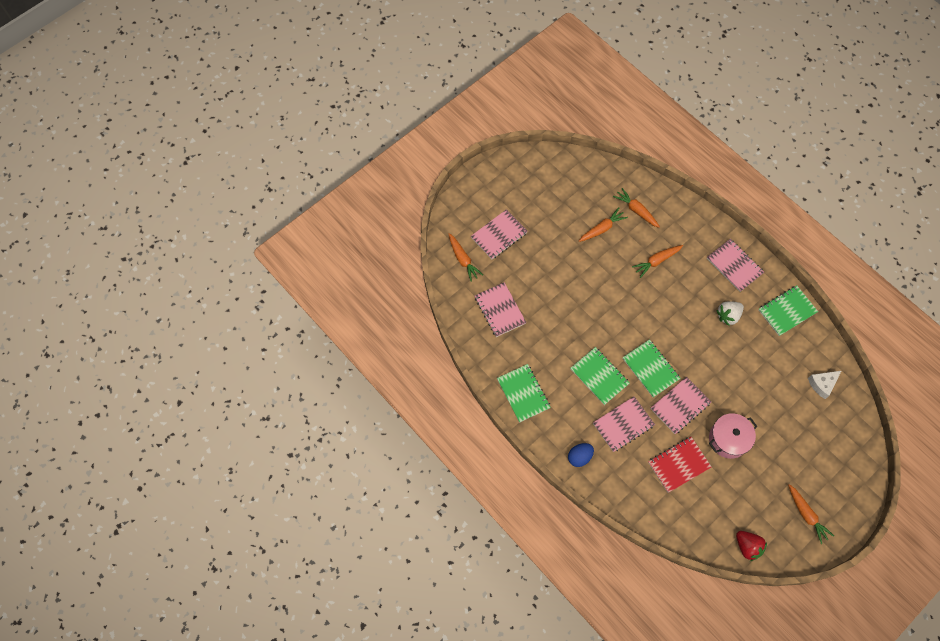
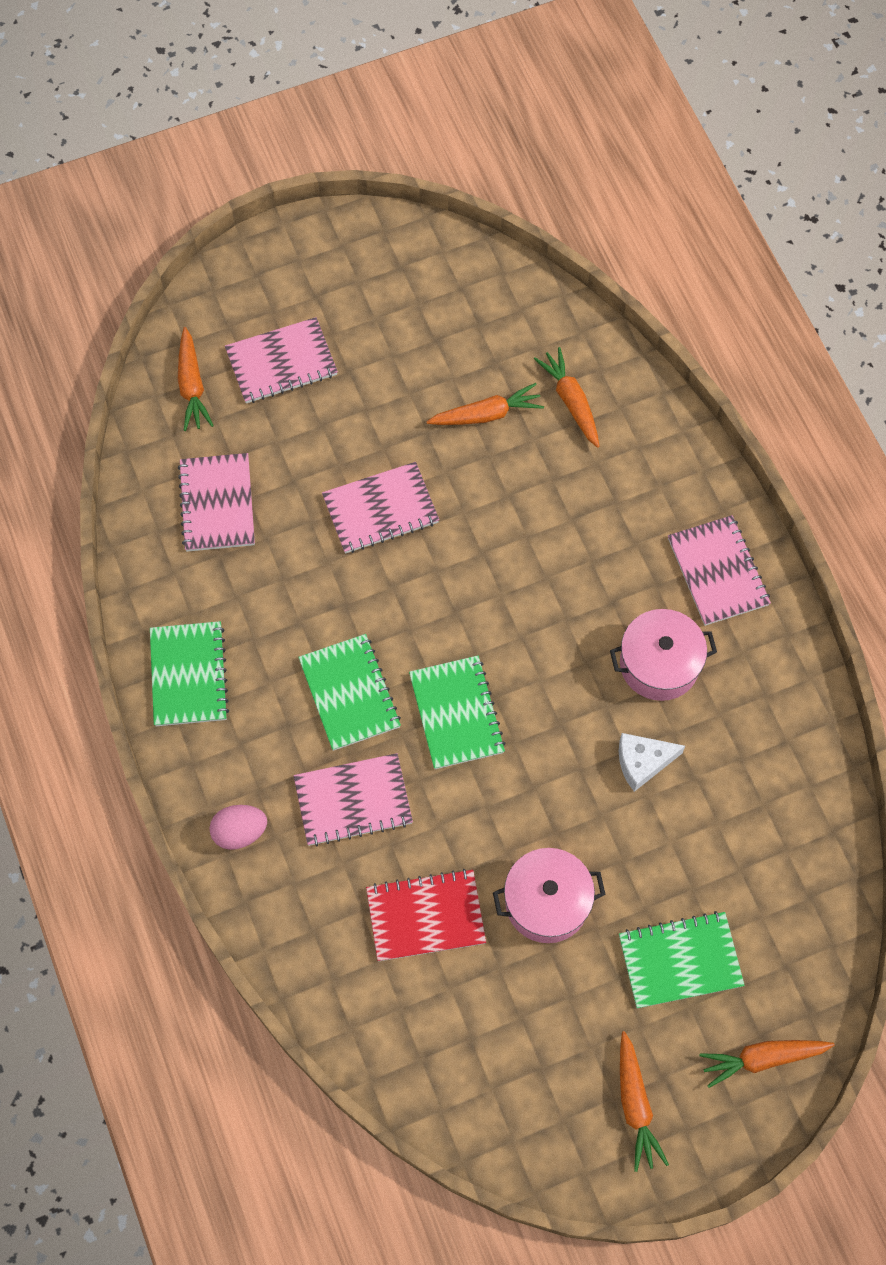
camera: 20 degrees right, 0 degrees up
(579, 457) = (240, 832): blue egg -> pink egg
(656, 261) = (565, 512): orange carrot -> orange carrot (762, 1058)
(680, 406) = (481, 805): pink notebook -> pink notebook (380, 510)
(728, 316) = (659, 664): white strawberry -> pink pot
(747, 546) = (487, 1122): red strawberry -> none
(787, 311) = (783, 695): green notebook -> green notebook (680, 960)
(822, 384) = (788, 863): white cheese -> white cheese (642, 762)

